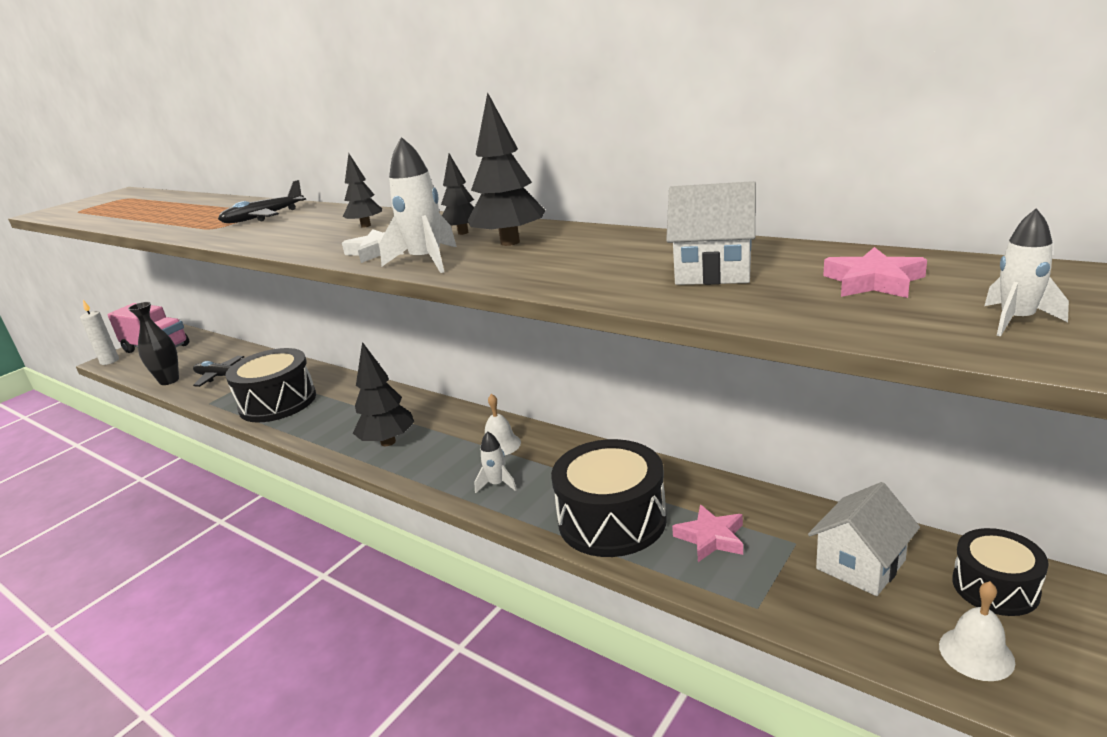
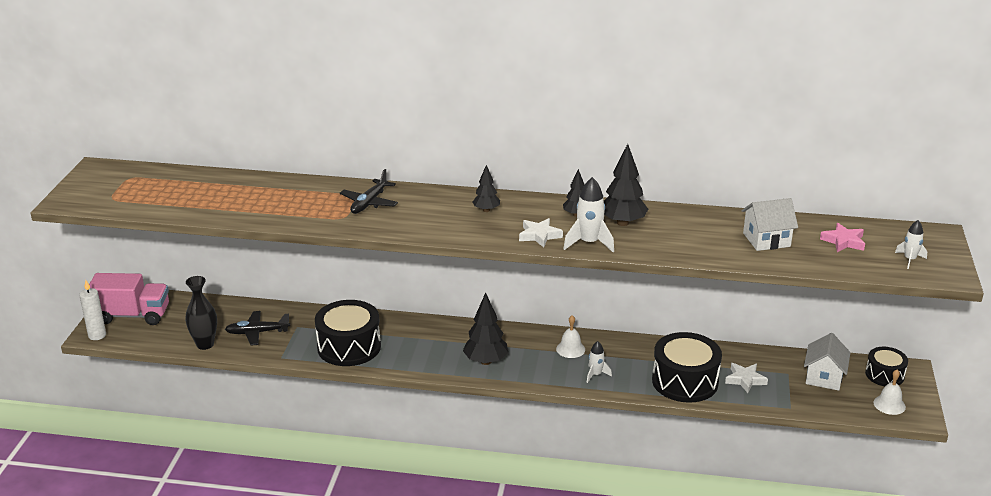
camera: 30 degrees left, 5 degrees up
(711, 538) = (745, 380): pink star -> white star

